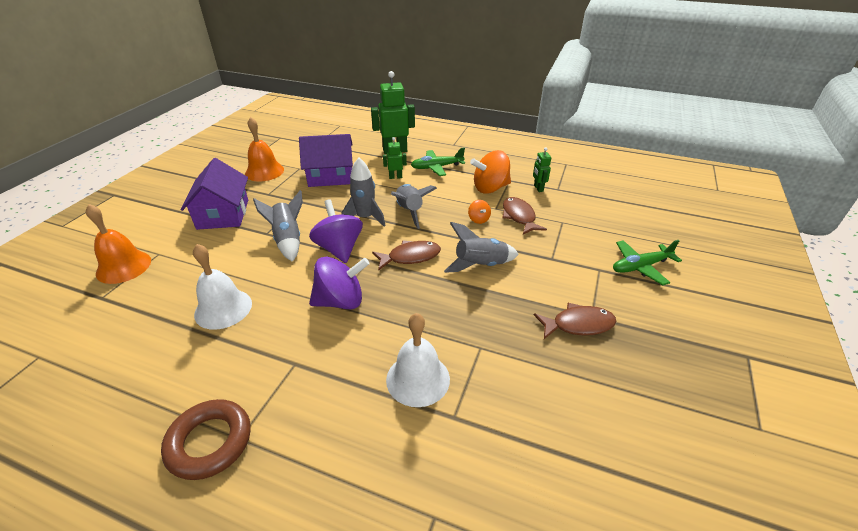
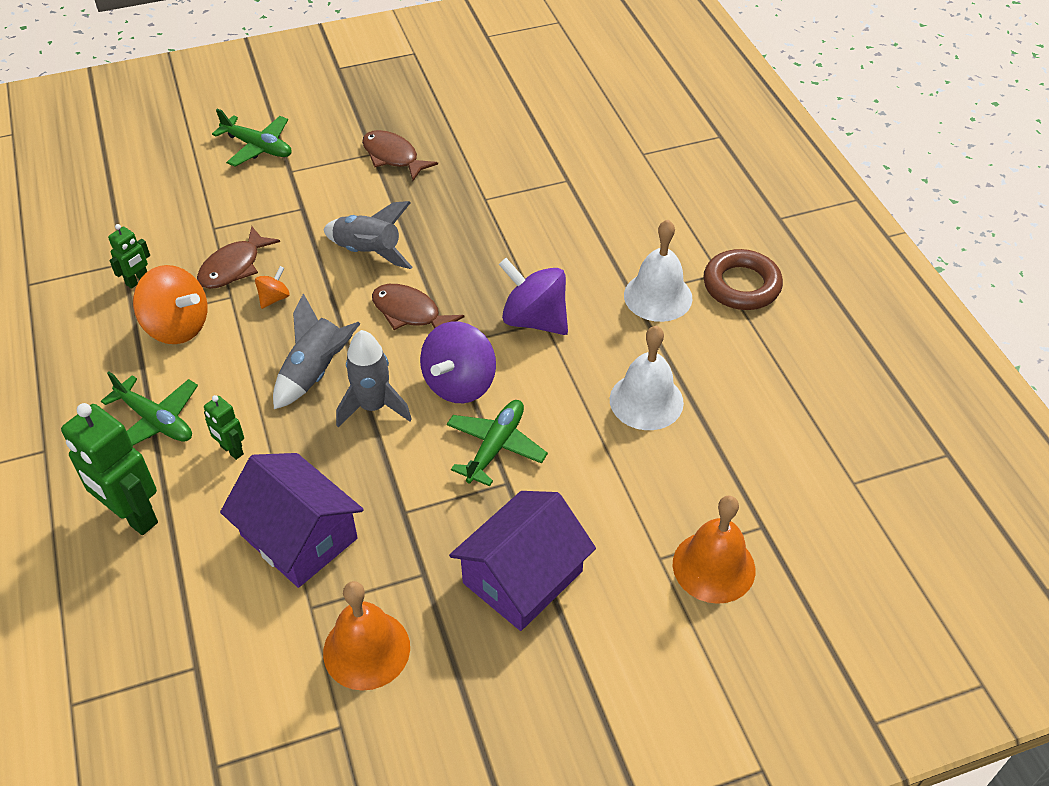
camera: 130 degrees left, 10 degrees up
(288, 240) = (496, 447): grey rocket -> green plane
(418, 379) = (558, 215): white bell -> white bell (658, 296)

